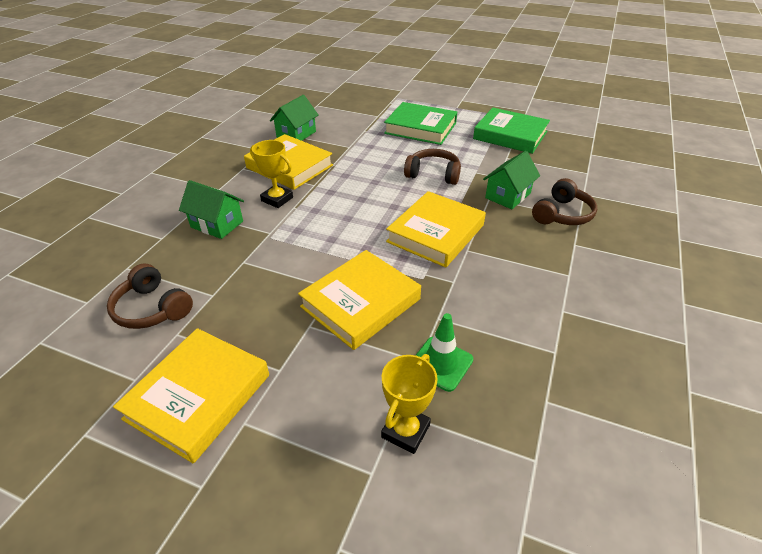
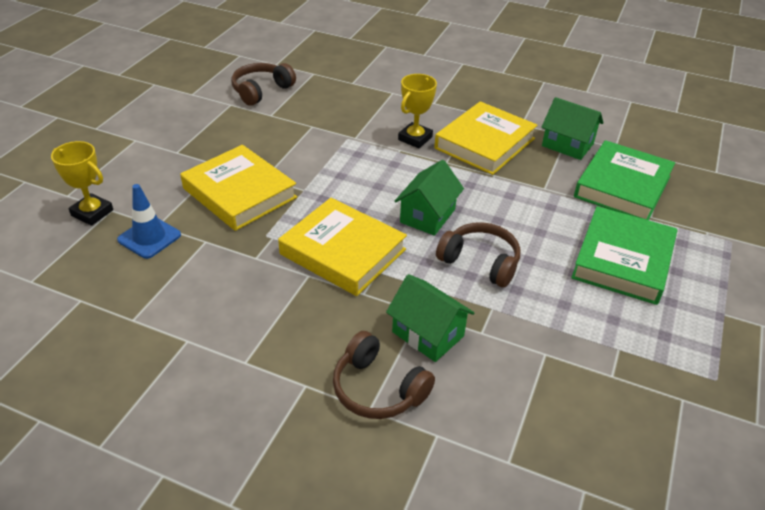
camera: 90 degrees right, 0 degrees up
(198, 396) = (166, 120): yellow book -> none
(217, 224) = (371, 107): green house -> green house (427, 216)
(433, 174) = (480, 262): brown headphones -> brown headphones turned 75 degrees counterclockwise
(440, 363) = (149, 237): green traffic cone -> blue traffic cone
(510, 135) = (630, 373): green book -> green book (622, 186)

